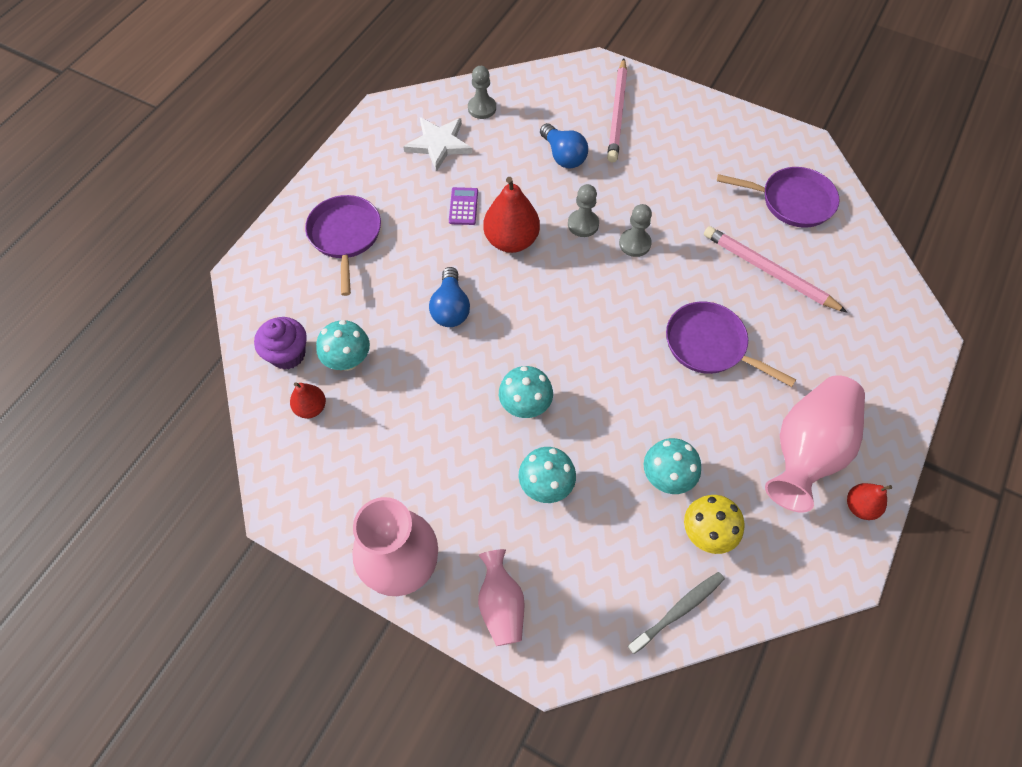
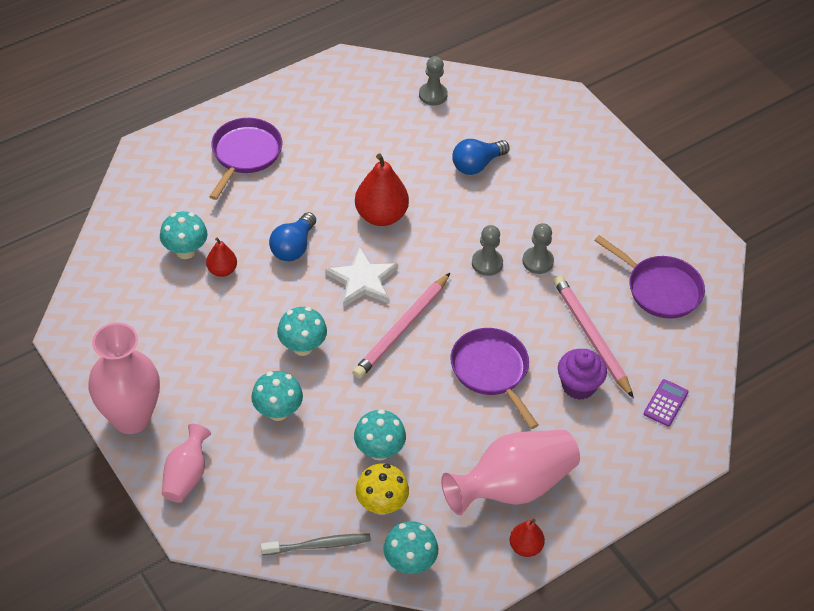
camera: 25 degrees right, 10 degrees down
(288, 354) = (142, 226): purple cupcake -> purple cupcake (578, 386)
(311, 408) = (135, 273): red pear -> red pear (222, 270)
(439, 144) = (374, 111): white star -> white star (363, 280)
(463, 206) = (359, 171): purple calculator -> purple calculator (665, 403)
(563, 156) = (477, 165): blue light bulb -> blue light bulb turned 60 degrees clockwise
(583, 224) = (453, 228): grey pawn -> grey pawn (537, 261)
(617, 113) = (554, 148): pink pencil -> pink pencil (402, 329)
(773, 581) = (409, 563): none -> turquoise mushroom

